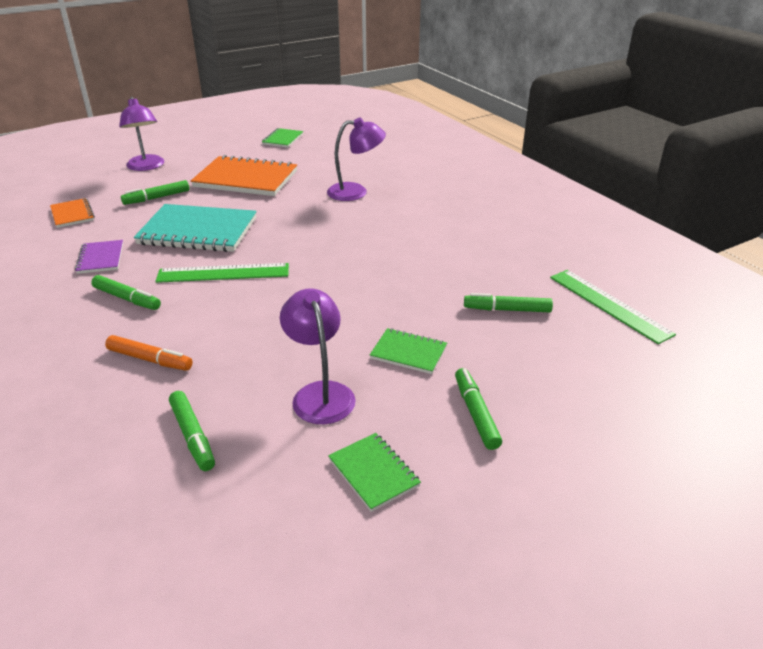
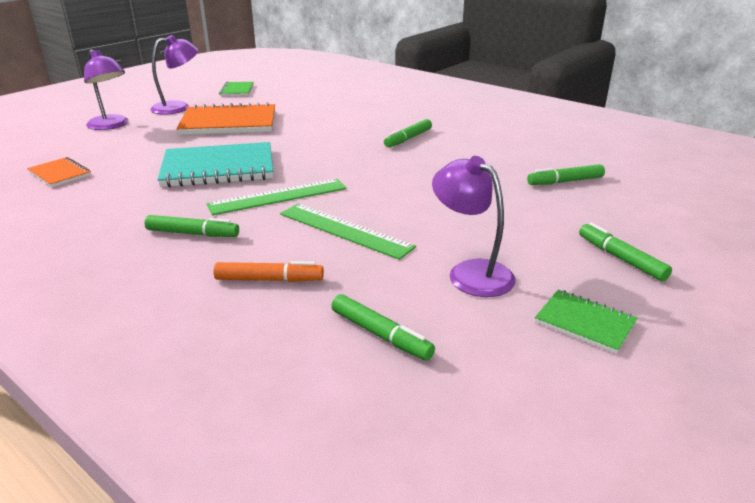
camera: 20 degrees left, 5 degrees down
(100, 258) = (129, 205): purple notebook -> none
(157, 198) = (147, 148): green marker -> green marker (408, 139)
(356, 192) = (346, 119): purple lamp -> purple lamp (178, 107)
(408, 353) = (517, 226): green notebook -> none
(609, 305) = (638, 165): green ruler -> green ruler (345, 230)

